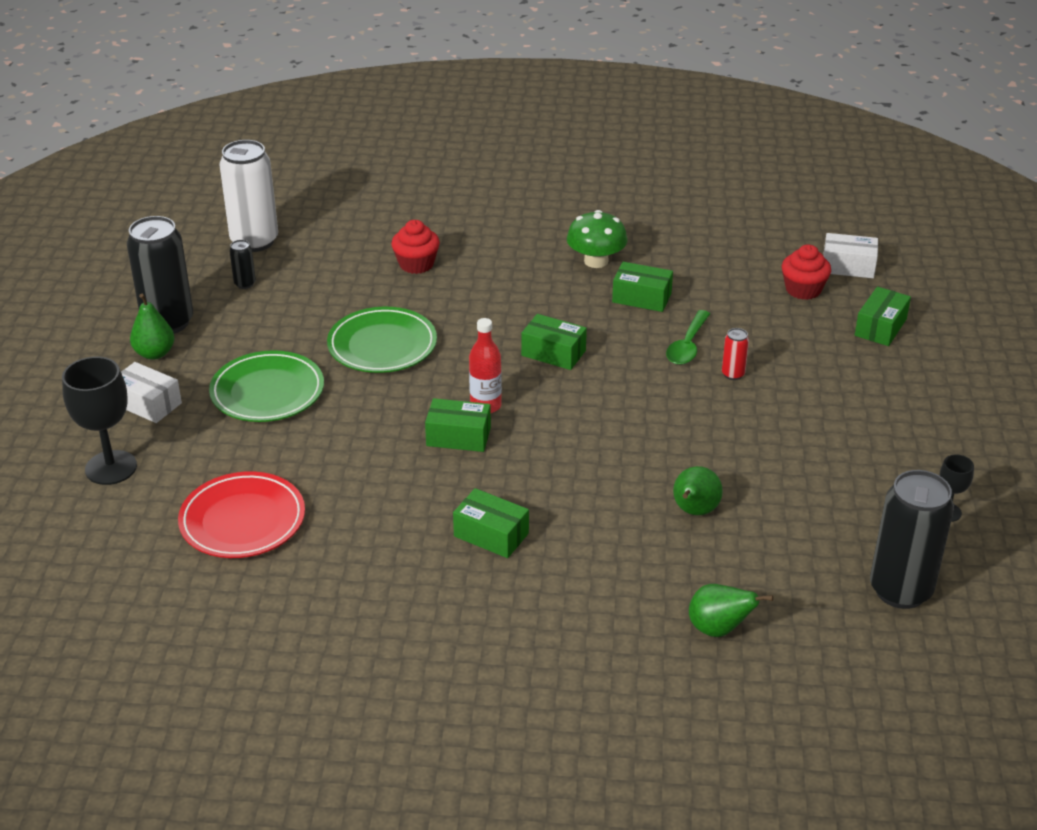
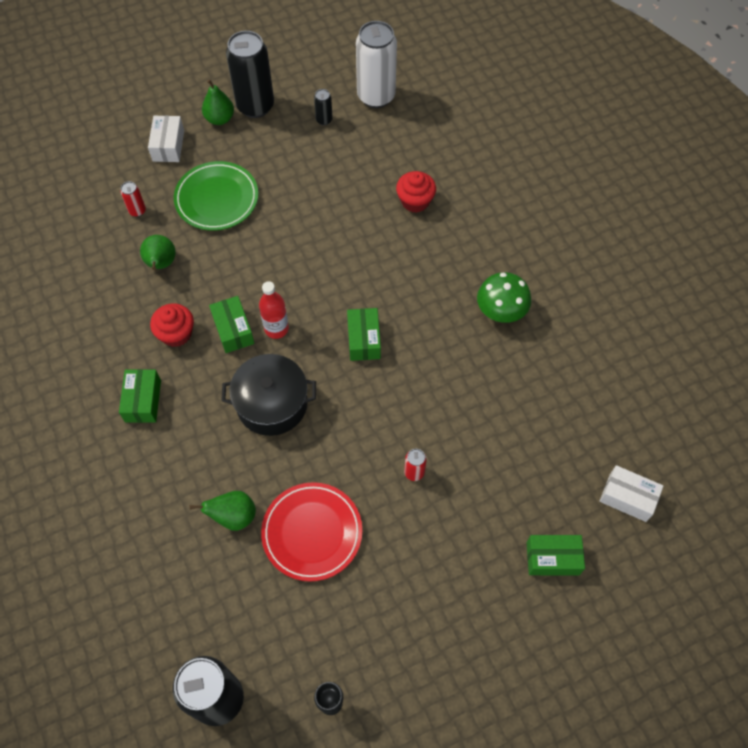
camera: 60 degrees right, 25 degrees up
(111, 468) = (99, 165): black goblet -> none
(216, 457) = (137, 211): none -> red can
(242, 520) = (87, 258): red plate -> red plate (312, 533)
(382, 345) = (306, 233): green plate -> none
(577, 439) = (272, 404): none -> black pot
(641, 298) = (473, 364): green box -> none
(687, 346) = (430, 424): green spoon -> none
(718, 629) = (117, 587): green pear -> green pear (161, 264)
(803, 290) = (566, 476): red cupcake -> red cupcake (176, 333)
(848, 266) = (627, 497): white box -> white box turned 45 degrees counterclockwise

